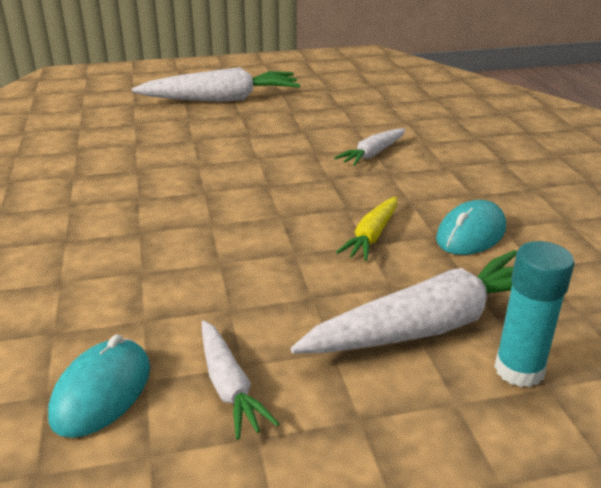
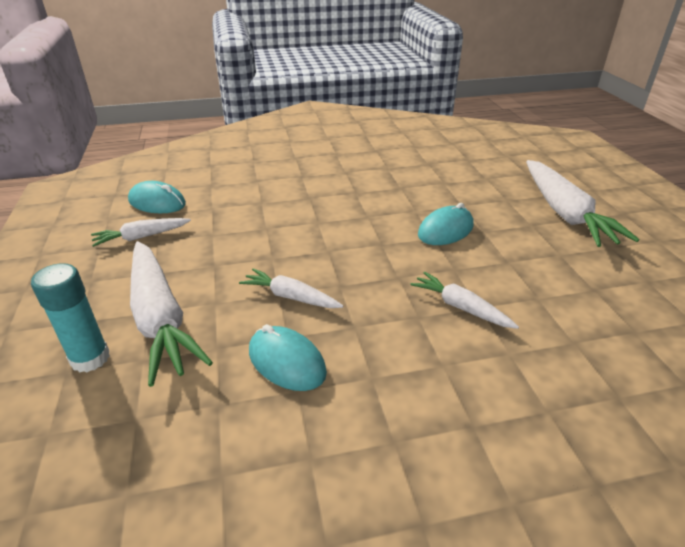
camera: 90 degrees right, 5 degrees up
(244, 151) = (445, 230): none -> turquoise mouse
(372, 236) = (290, 297): yellow carrot -> white carrot

